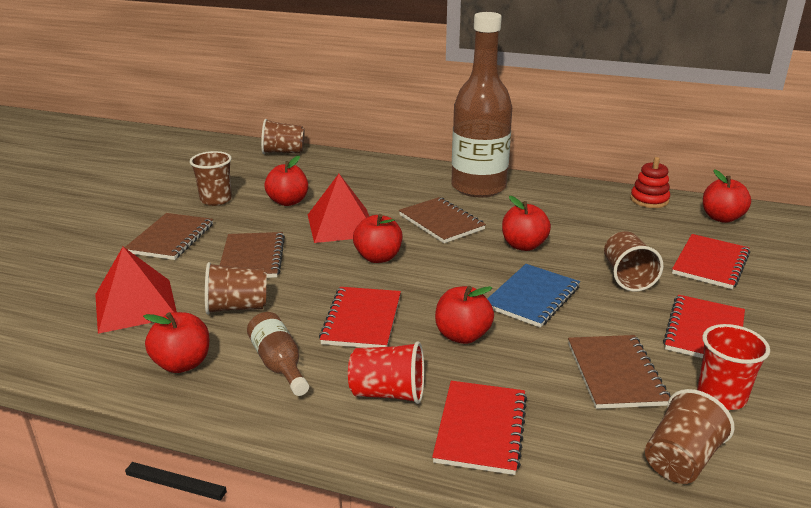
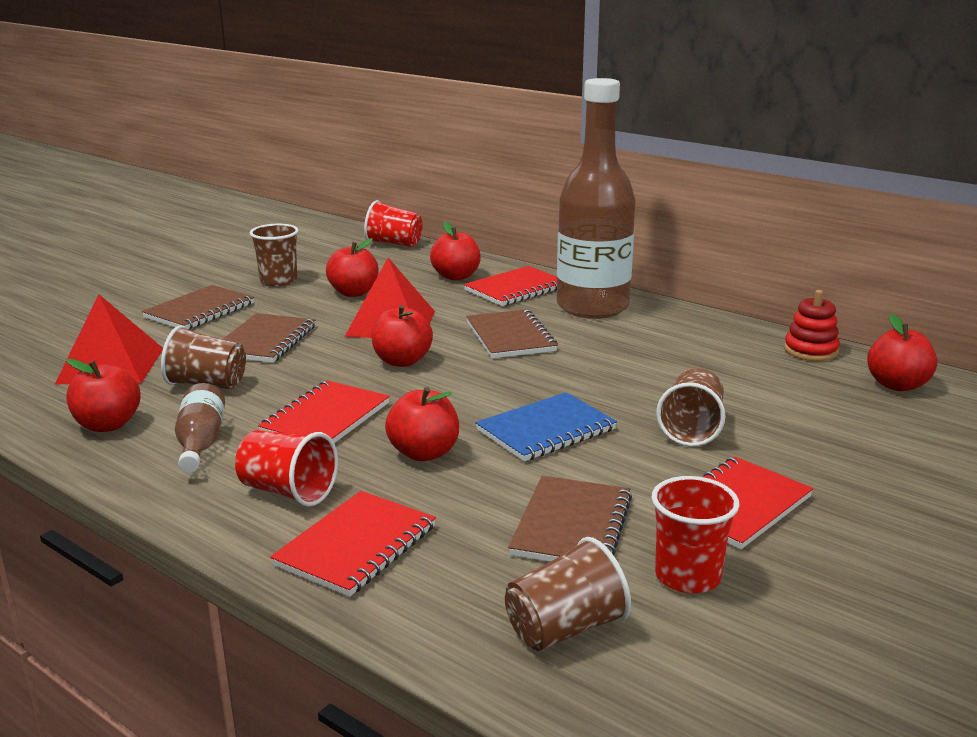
camera: 20 degrees right, 5 degrees down
(283, 152) = (394, 244): brown cup -> red cup
(523, 245) = (589, 375): red apple -> red apple (456, 276)
(710, 263) = (825, 433): red notebook -> red notebook (516, 289)

